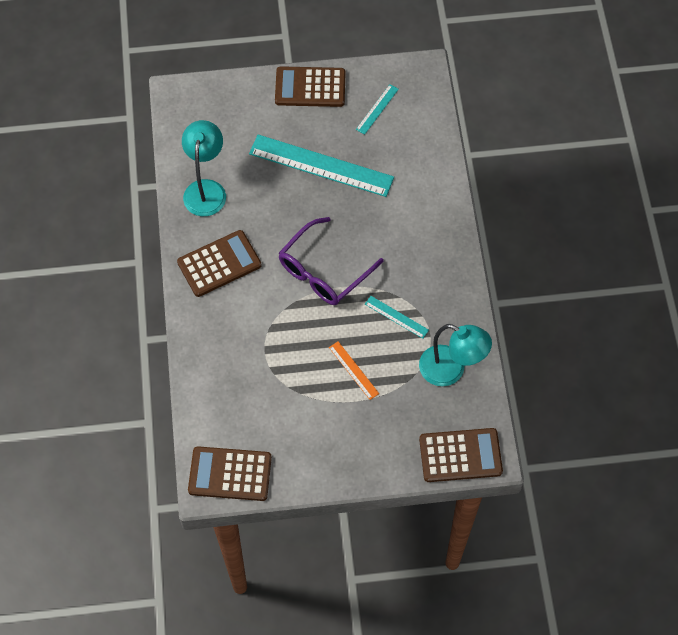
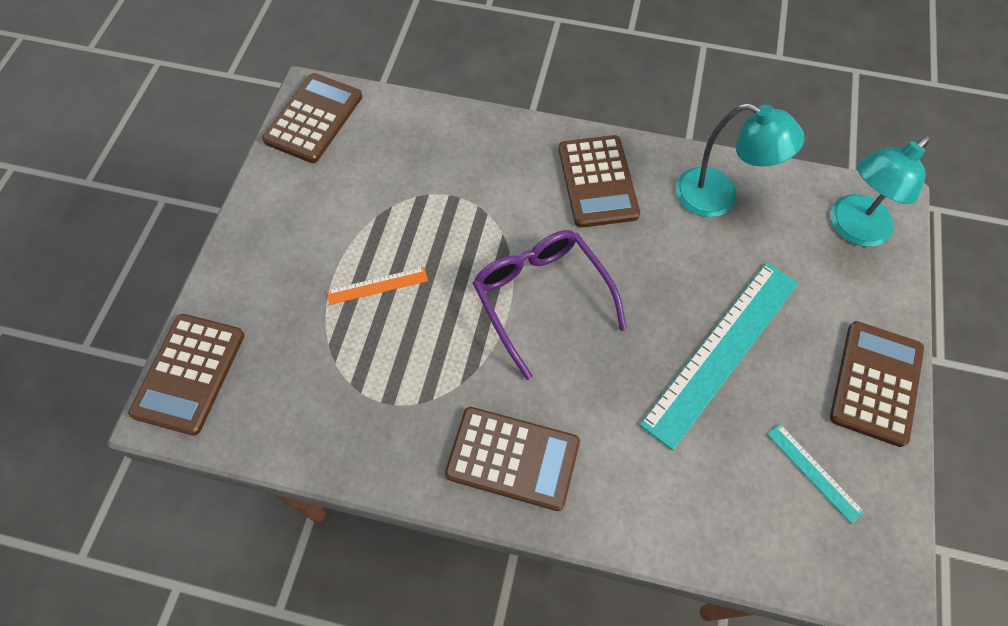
camera: 110 degrees right, 0 degrees up
(396, 317) = (431, 367): turquoise ruler -> none
(433, 254) = (513, 458): none -> brown calculator
(451, 370) = (315, 410): turquoise lamp -> turquoise lamp (852, 229)

